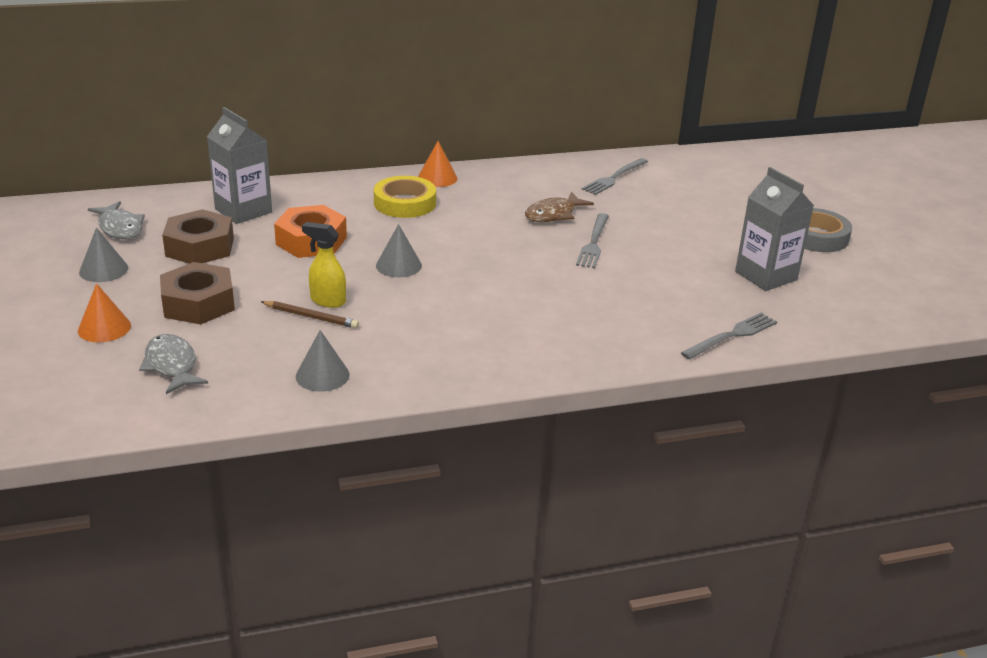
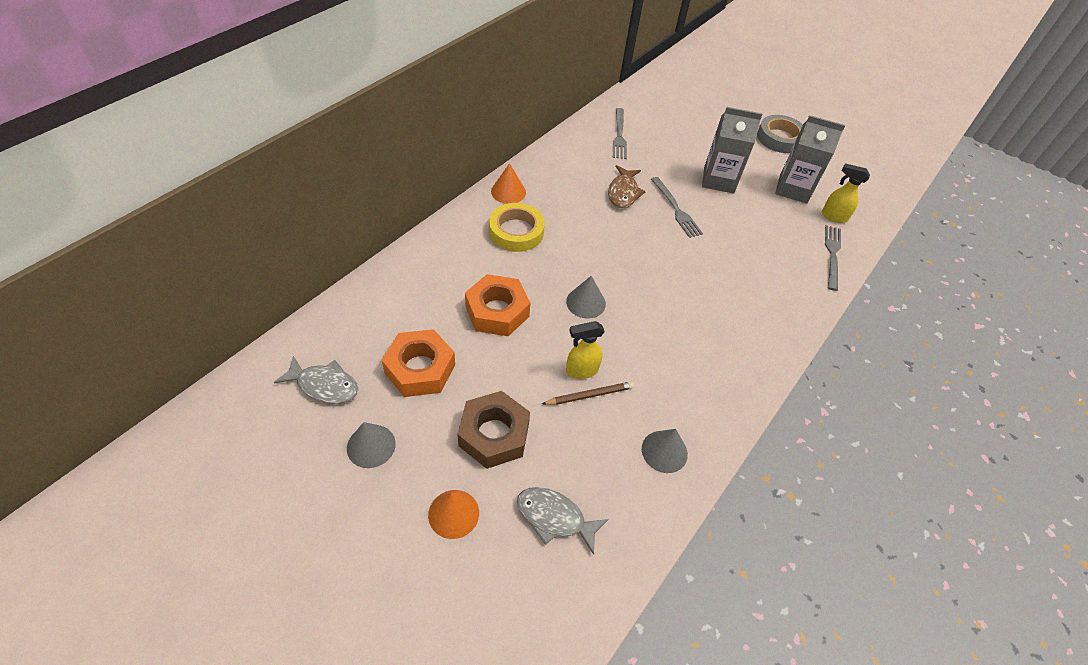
camera: 40 degrees left, 20 degrees up
(200, 247) = (420, 369): brown nut -> orange nut
(243, 210) = (406, 305): grey carton -> grey carton (718, 180)
(785, 311) = (833, 216): none -> yellow spray bottle

